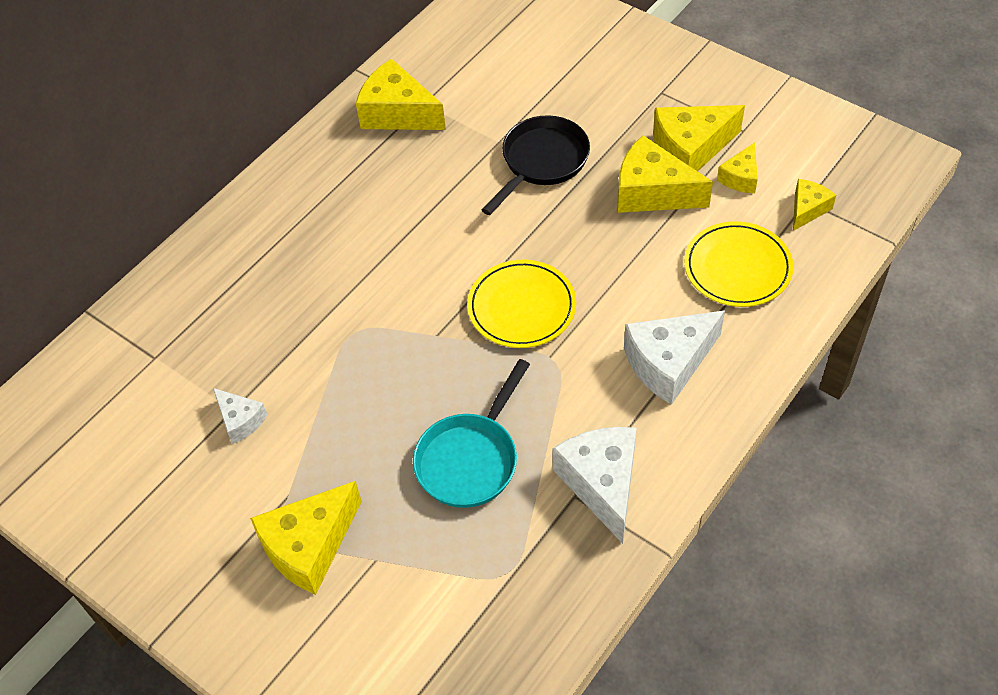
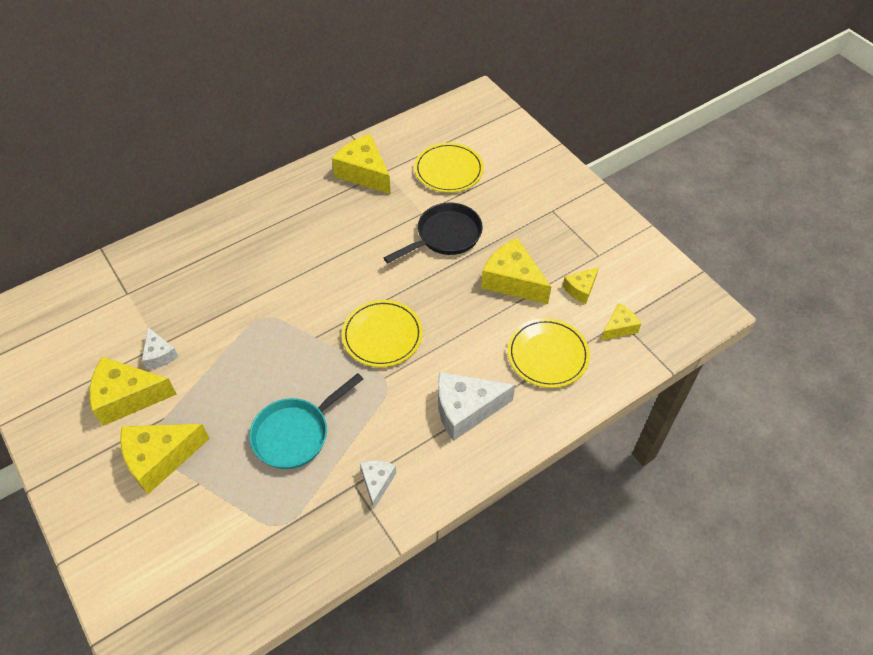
camera: 15 degrees right, 0 degrees up
(506, 79) = (448, 170): none -> yellow plate
(602, 483) = (377, 482): white cheese -> white cheese, size x0.55
(690, 149) = (554, 258): yellow cheese -> yellow cheese (128, 397)

